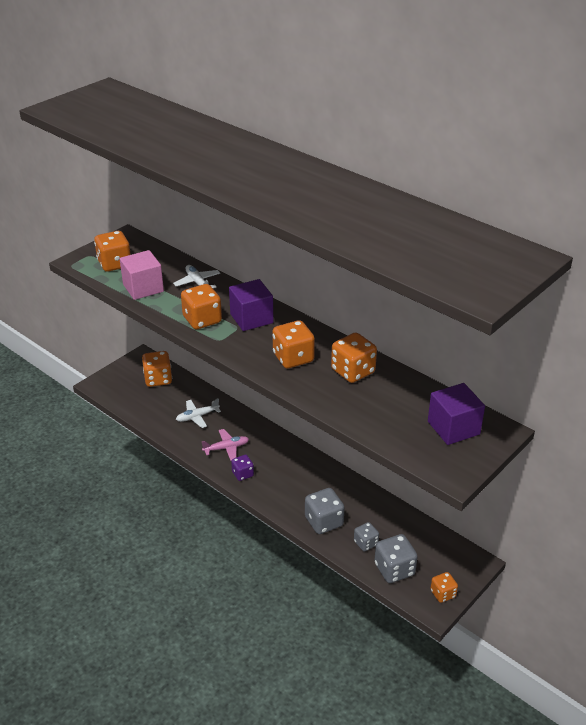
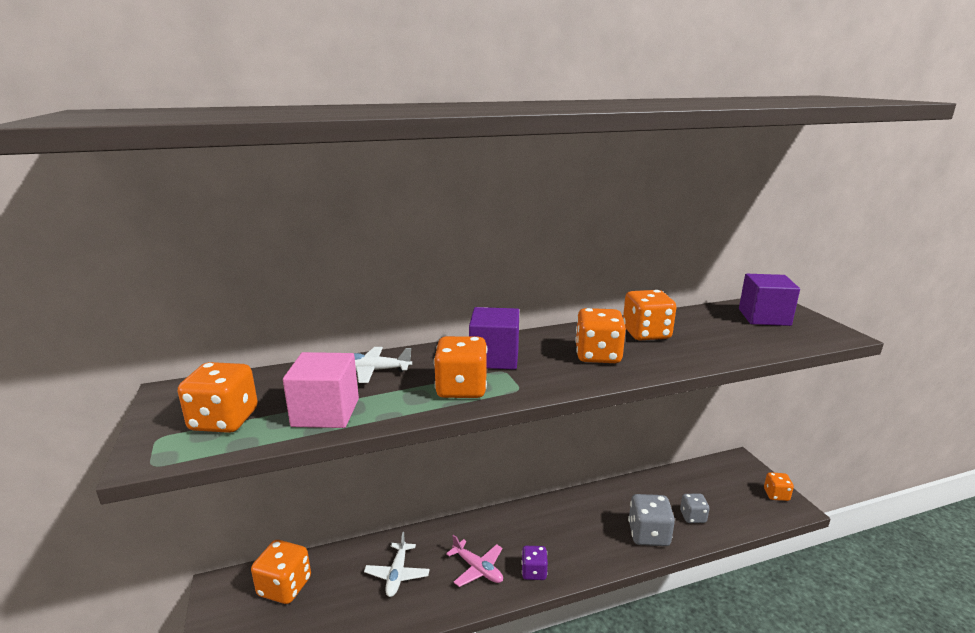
camera: 60 degrees left, 15 degrees down
(226, 448) = (477, 569): pink plane -> pink plane turned 120 degrees clockwise
(394, 569) = (736, 512): grey dice -> none

